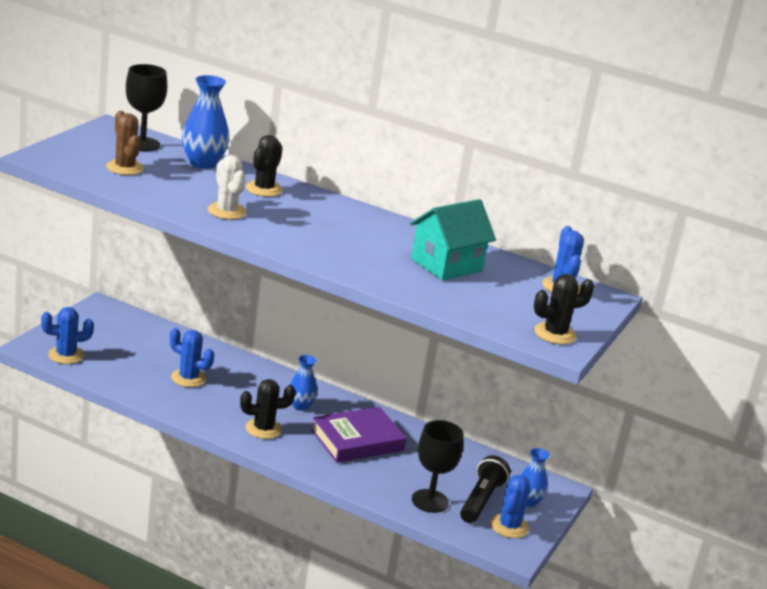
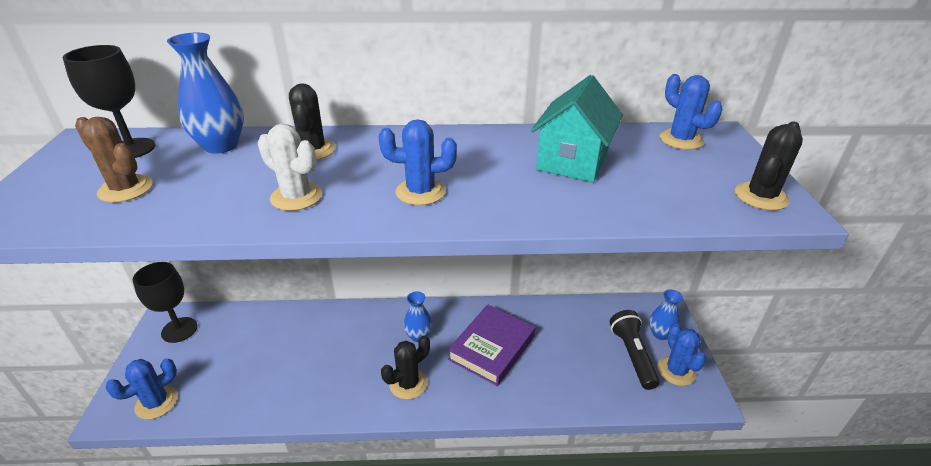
camera: 25 degrees left, 10 degrees up
(188, 378) = (300, 361): blue cactus -> blue cactus (420, 192)
(430, 501) = (601, 382): black goblet -> black goblet (179, 330)

